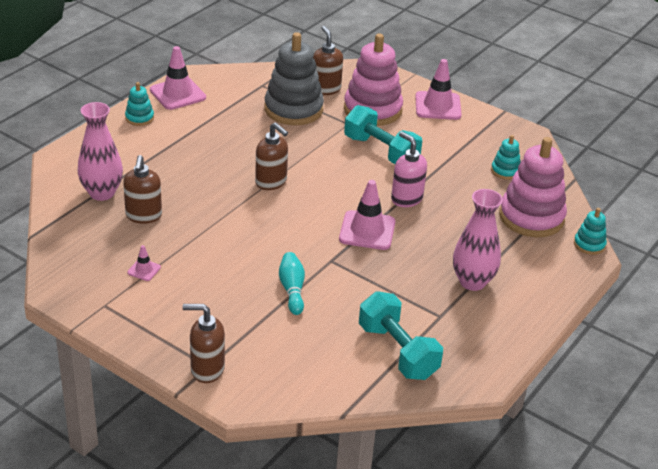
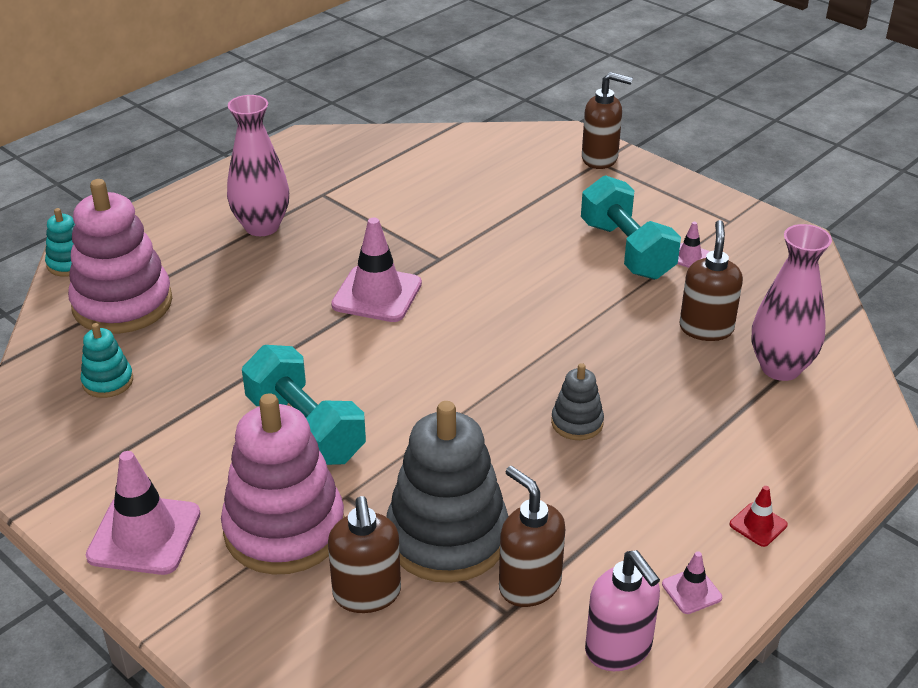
camera: 170 degrees left, 0 degrees up
(139, 118) = (758, 525): turquoise stacking toy -> red traffic cone
(178, 94) = (691, 591): pink traffic cone -> pink traffic cone, size x0.48
(230, 159) = (577, 423): none -> grey stacking toy
(271, 182) = (509, 376): brown soap dispenser -> brown soap dispenser (529, 585)
(292, 290) = (497, 227): turquoise bowling pin -> none
(397, 351) = (387, 165): turquoise dumbbell -> turquoise dumbbell (626, 250)
(406, 199) = (298, 339): pink soap dispenser -> pink soap dispenser (618, 649)

